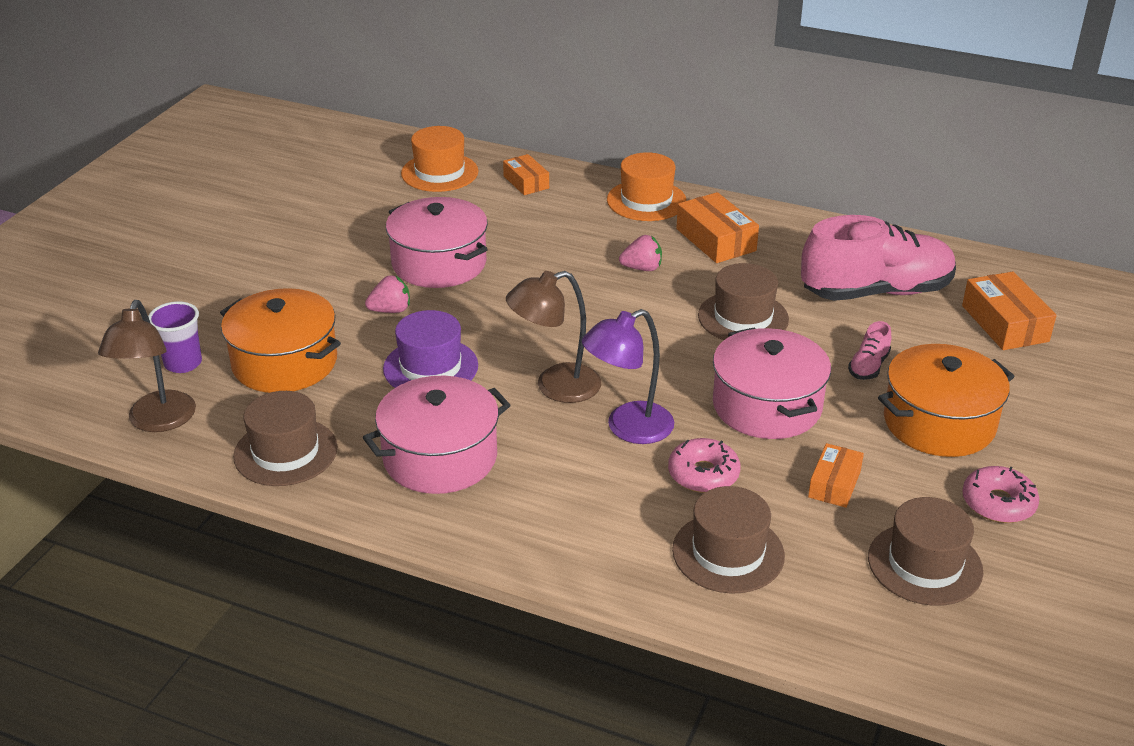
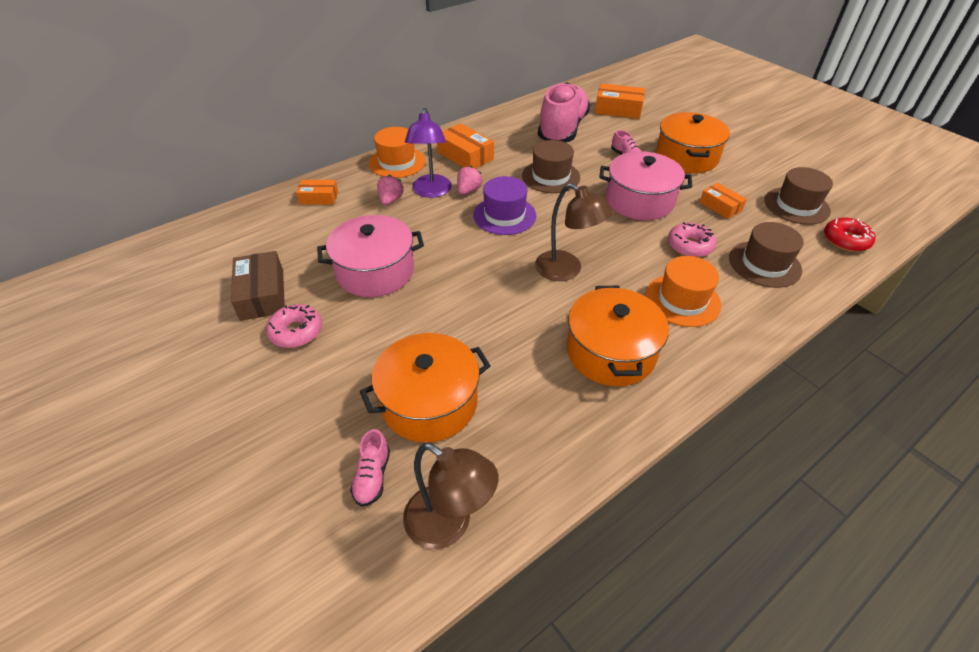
camera: 60 degrees left, 10 degrees up
(183, 363) = (372, 476): purple cup -> pink shoe
(285, 452) = (552, 441): brown hat -> none
(352, 217) = (262, 294): none -> brown box
(390, 310) = (412, 316): pink strawberry -> pink strawberry (390, 200)
(430, 367) = (501, 320): purple hat -> purple hat (504, 215)
(439, 172) = (257, 230): orange hat -> orange hat (682, 300)
(440, 457) = (610, 352): pink pot -> orange pot
(555, 387) = (566, 270): brown lamp -> brown lamp turned 60 degrees counterclockwise
(628, 428) = (629, 257): purple lamp -> purple lamp (431, 192)
(715, 240) = (465, 156): orange box -> orange box turned 45 degrees clockwise
(878, 633) = (846, 240): none -> red donut
(998, 503) = (758, 167): pink donut -> pink donut (296, 331)

